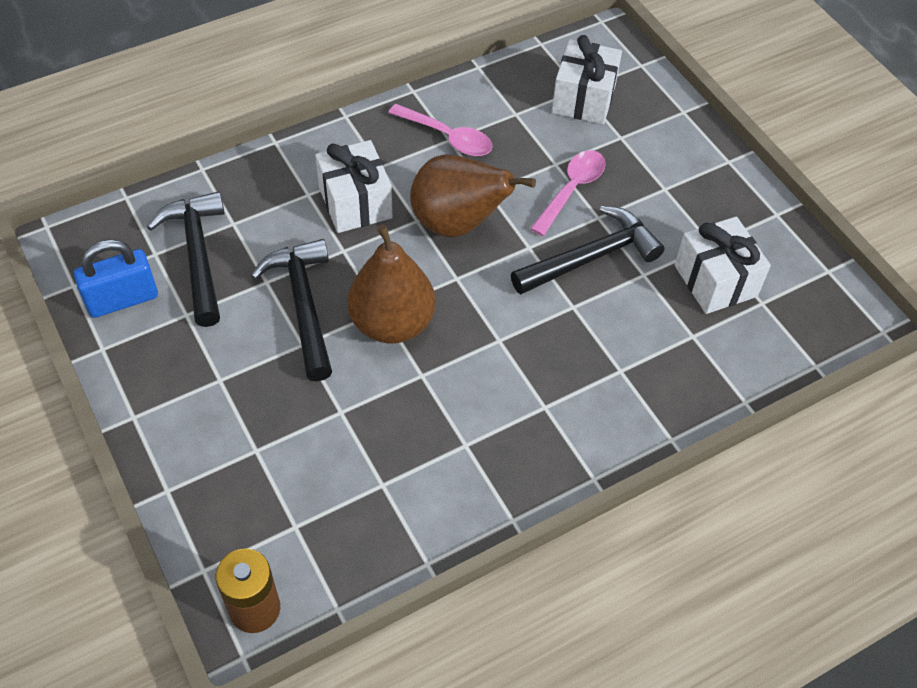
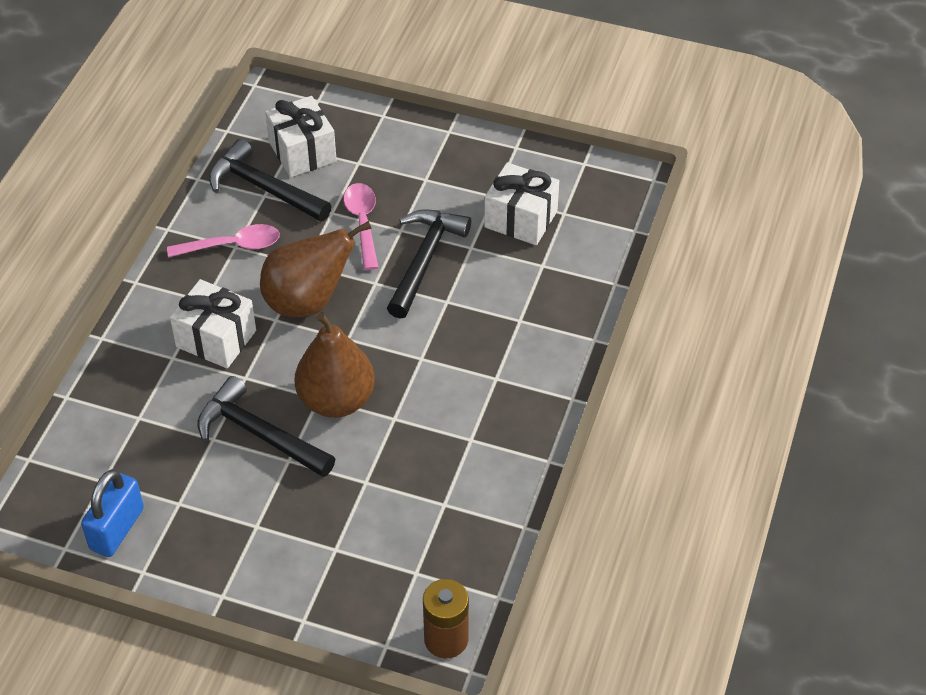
camera: 40 degrees left, 5 degrees down
(197, 255) = (138, 458): black hammer -> black hammer (264, 188)

